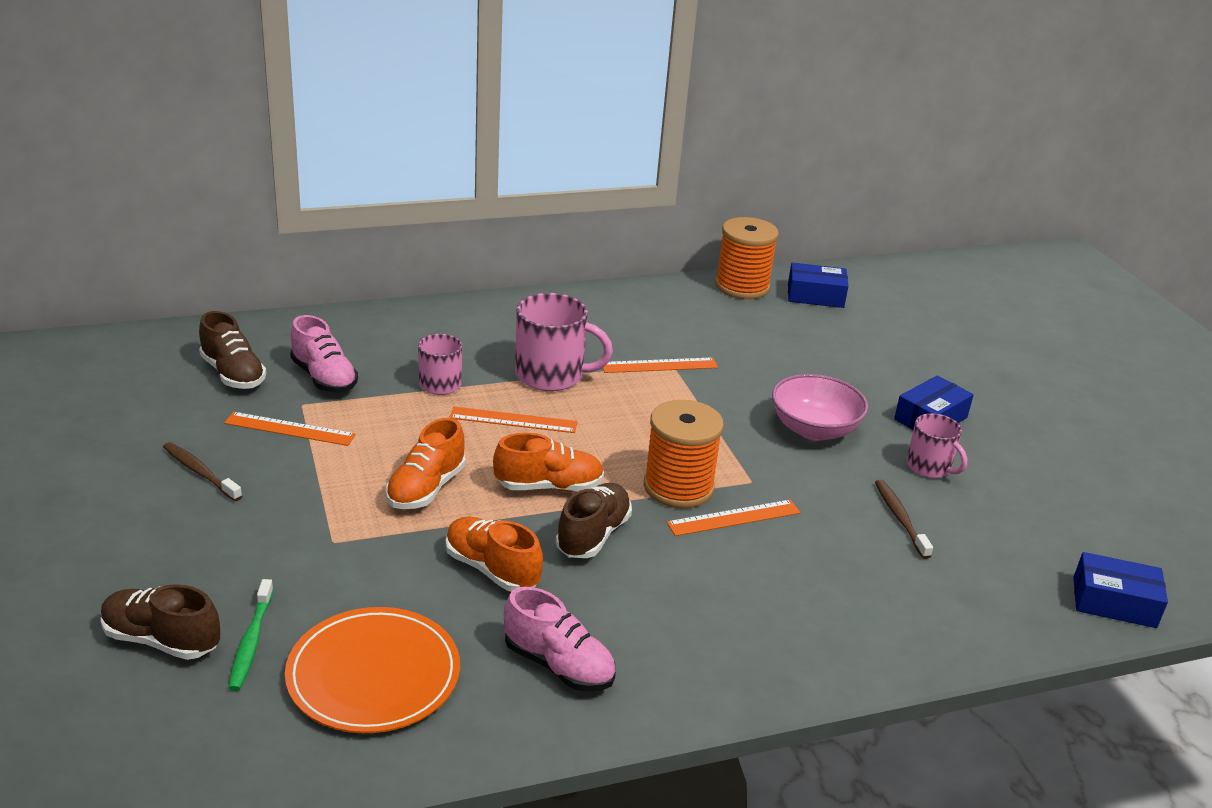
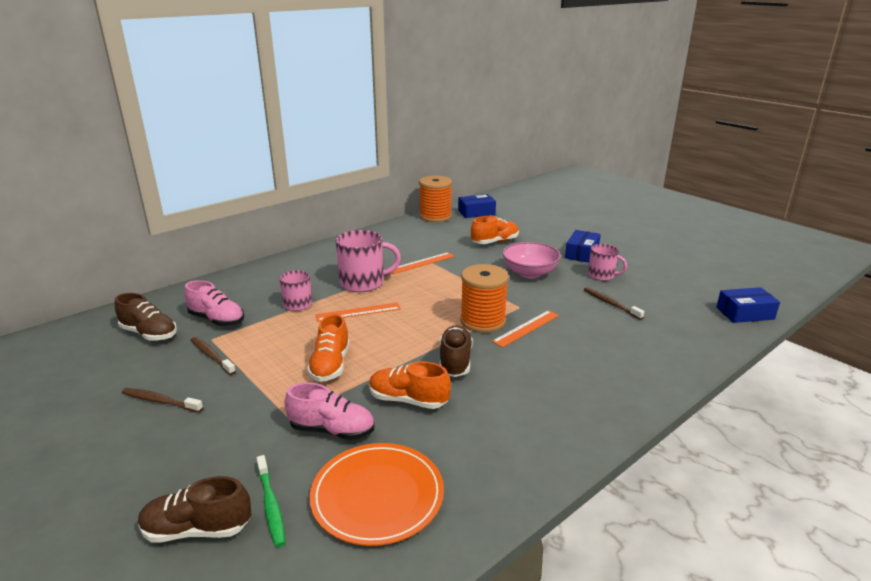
camera: 20 degrees left, 5 degrees down
(290, 429) = (211, 356): orange ruler -> brown toothbrush
(549, 486) = (407, 342): orange shoe -> orange shoe (494, 242)
(558, 665) = (495, 445): pink shoe -> pink shoe (332, 430)

